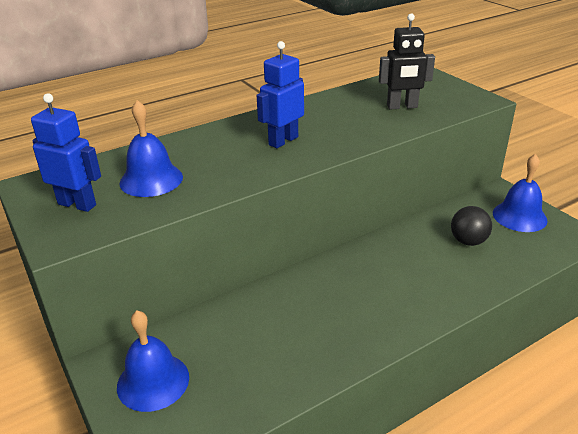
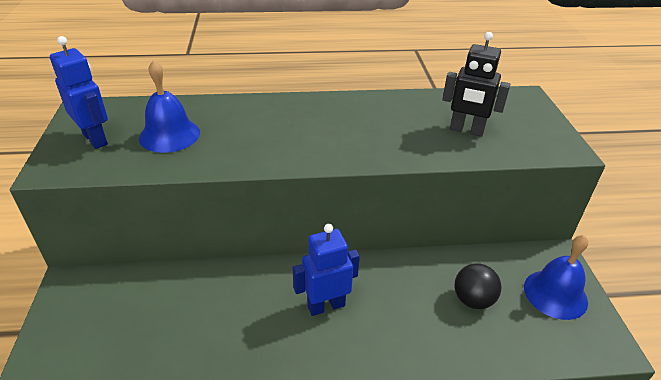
camera: 25 degrees right, 5 degrees up
(153, 381) = (88, 317): blue bell -> none
(283, 141) = (314, 132): blue robot -> blue robot (326, 305)

